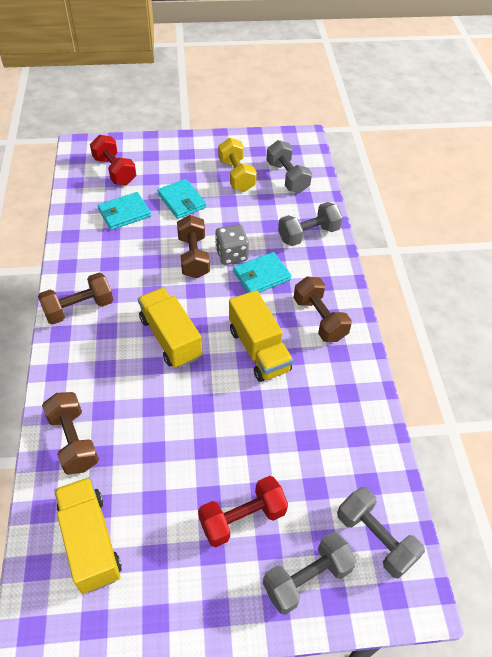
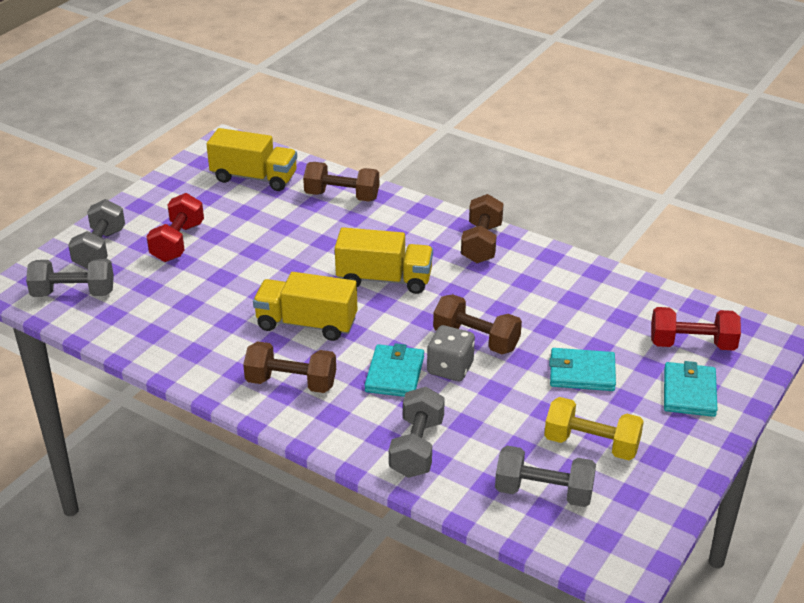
camera: 130 degrees right, 15 degrees down
(124, 213) = (600, 321): turquoise wallet -> turquoise wallet (689, 392)

